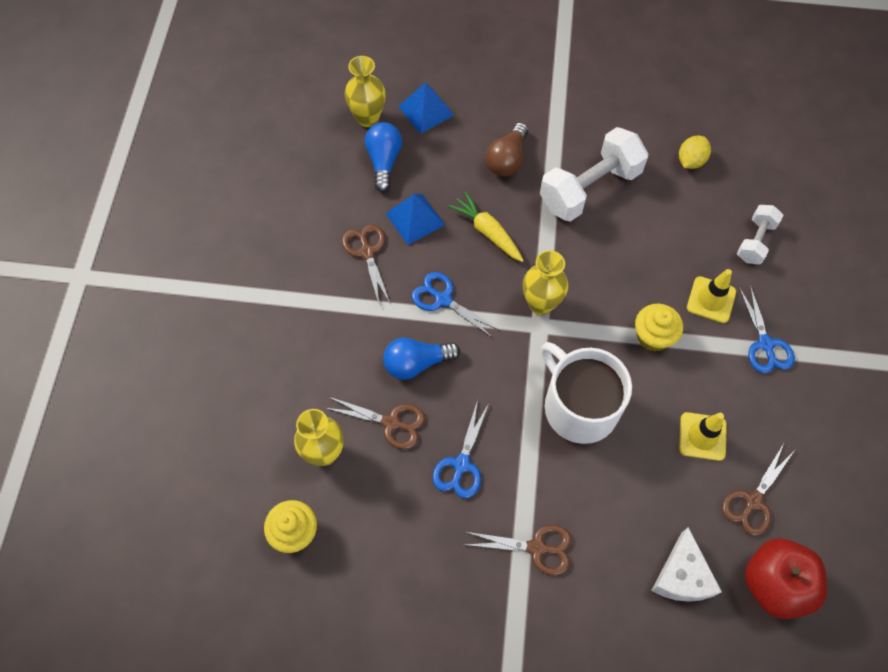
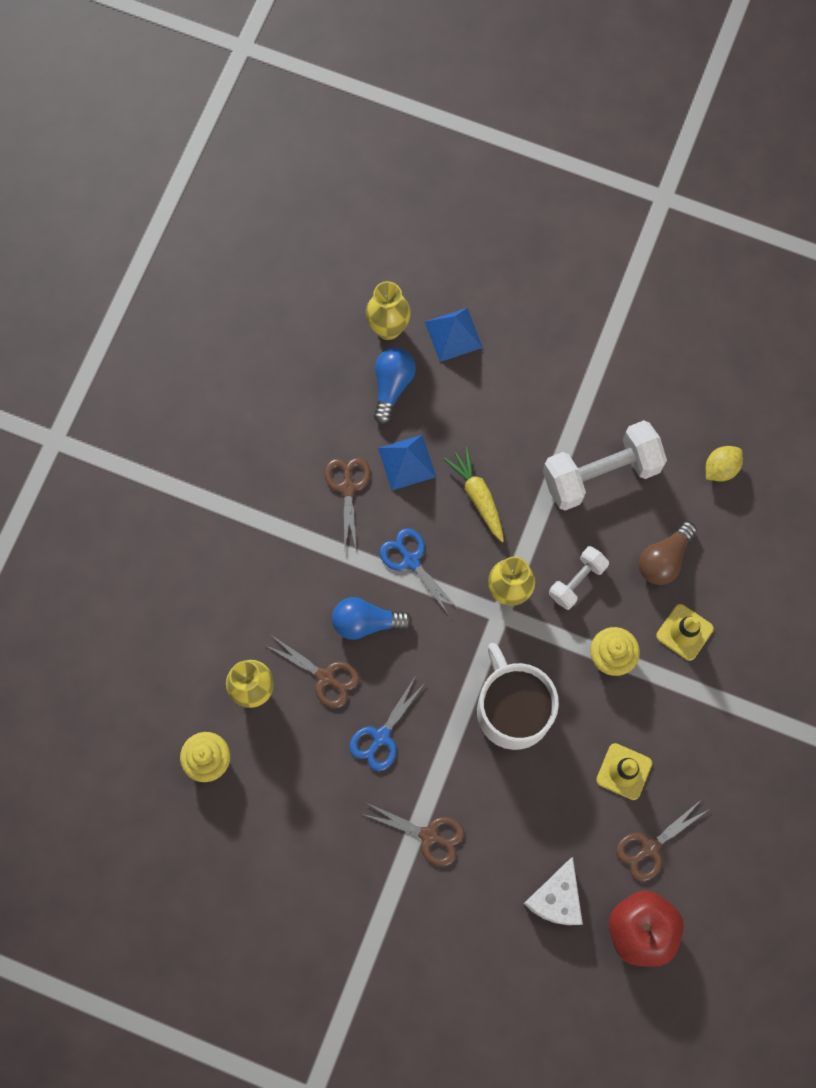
camera: 15 degrees right, 10 degrees up
(507, 159) = (523, 416): brown light bulb -> brown light bulb (664, 559)
(755, 241) = (755, 580): white dumbbell -> white dumbbell (577, 581)
(765, 344) = (722, 694): blue scissors -> none

